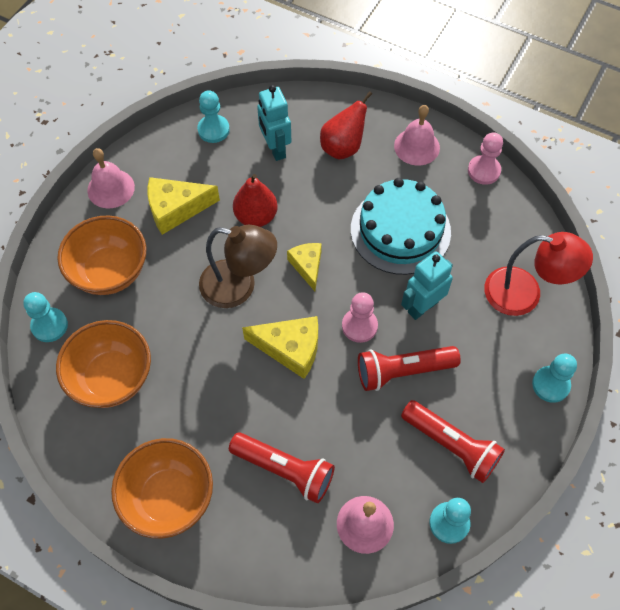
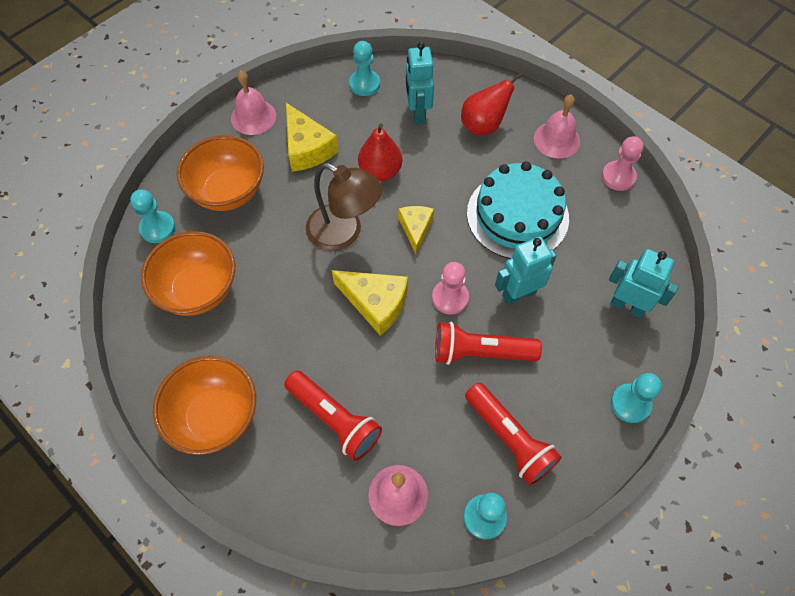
camera: 15 degrees right, 0 degrees up
(176, 209) = (307, 148): yellow cheese -> yellow cheese turned 120 degrees counterclockwise
(524, 294) = (627, 306): red lamp -> turquoise robot

